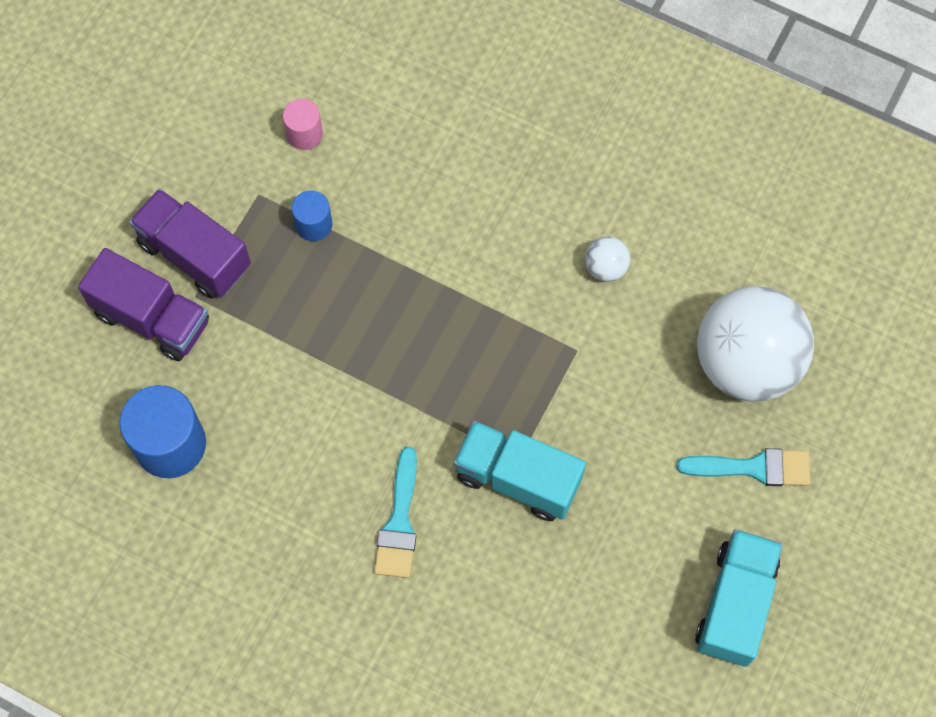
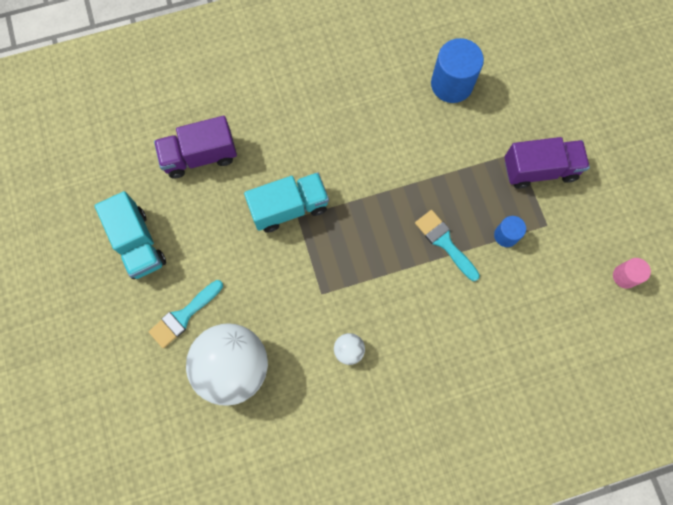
camera: 135 degrees right, 5 degrees up
(152, 318) = (523, 126): purple truck -> purple truck (200, 156)
(304, 134) = (563, 276): pink cylinder -> pink cylinder (624, 276)
(399, 522) = (321, 142): turquoise brush -> turquoise brush (445, 242)

